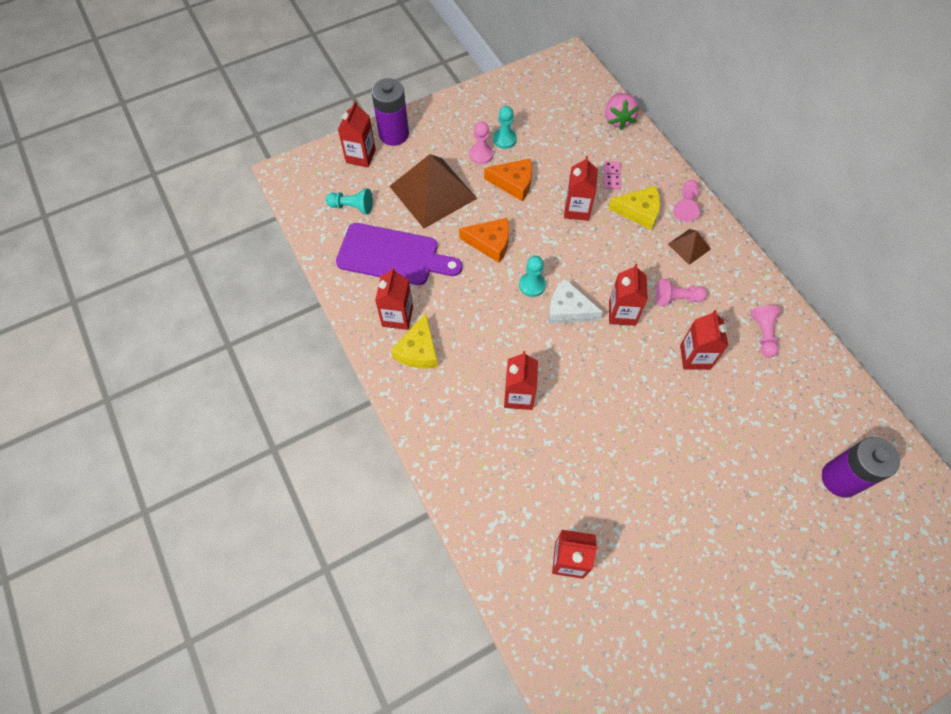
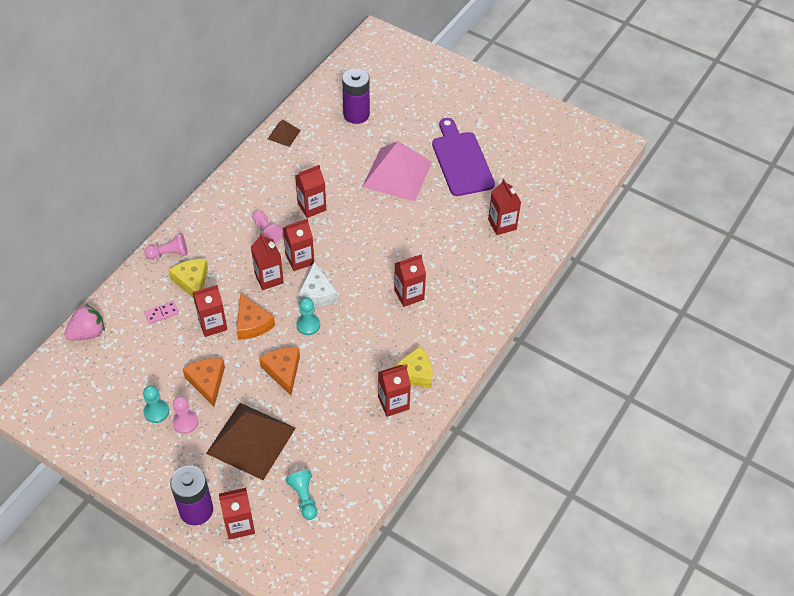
camera: 120 degrees left, 10 degrees down
(393, 255) = (337, 437): purple cutting board -> purple cutting board (461, 161)
(560, 240) = (252, 323): none -> orange cheese
(610, 276) = (269, 278): none -> red carton
(689, 246) = (211, 239): brown pyramid -> brown pyramid (284, 134)
(710, 476) = (397, 174): none -> pink pyramid
(763, 334) = (269, 176): pink pawn -> none

